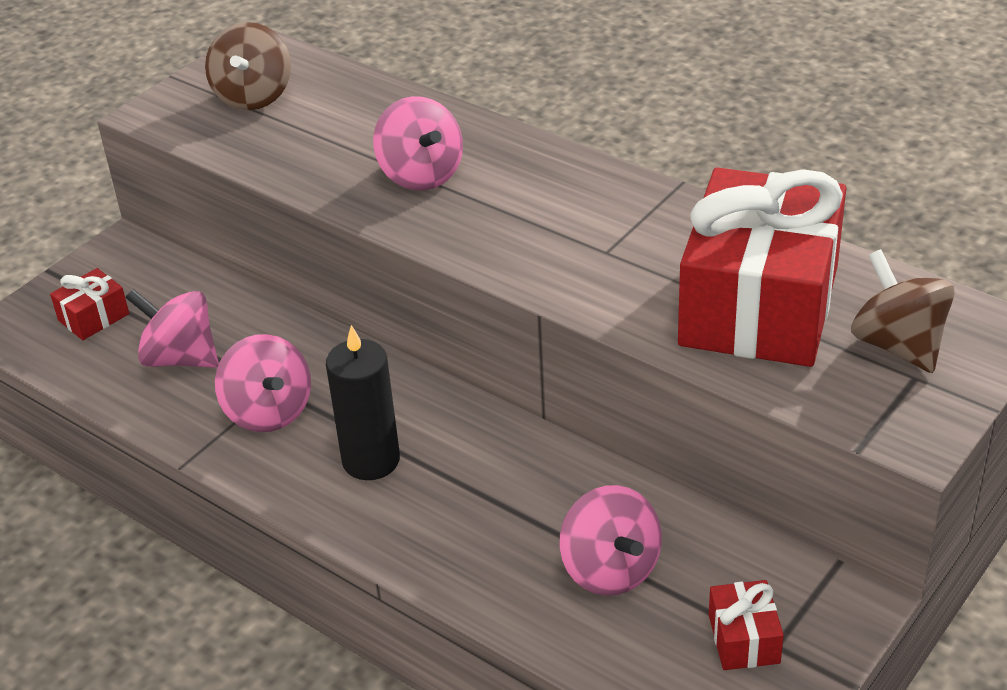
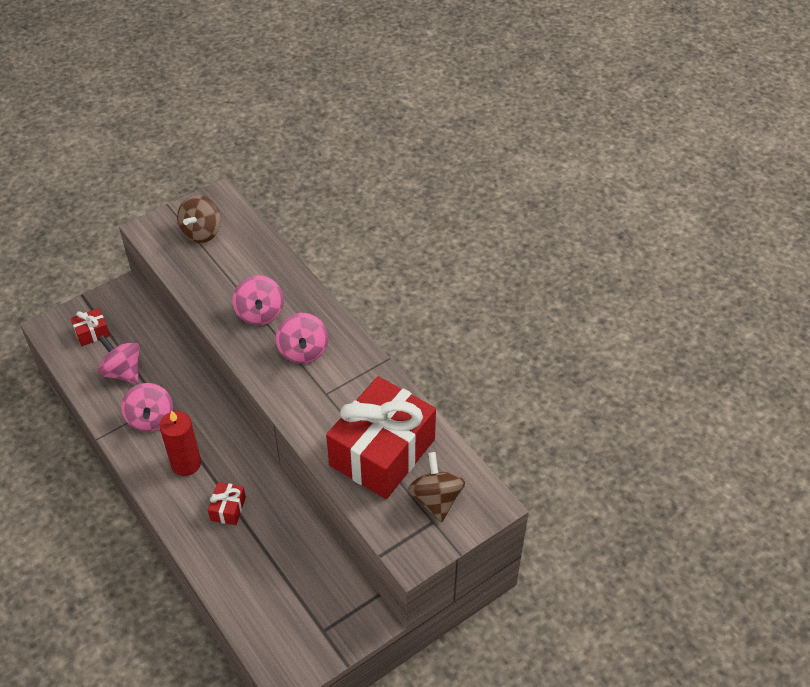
camera: 15 degrees right, 10 degrees up
(371, 460) = (186, 463): black candle -> red candle
(610, 569) = (268, 563): pink spinning top -> pink spinning top (303, 351)
(744, 639) = (310, 622): red gift -> red gift (228, 509)

